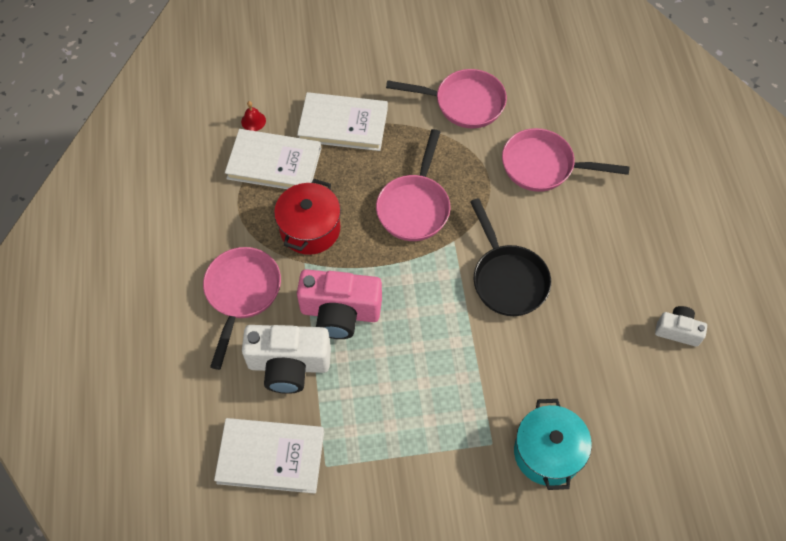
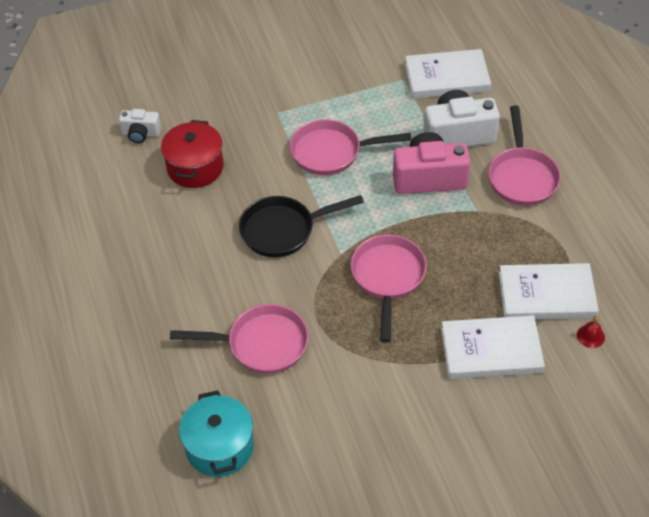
camera: 170 degrees right, 10 degrees down
(310, 229) = (483, 239): red pot -> red pot (195, 167)
(463, 103) = (363, 402): pink pan -> pink pan (332, 152)
(507, 278) = (283, 230): black pan -> black pan turned 75 degrees counterclockwise
(547, 452) = (232, 114): turquoise pot -> turquoise pot (219, 447)
(677, 331) = (123, 215): white camera -> white camera (141, 133)

